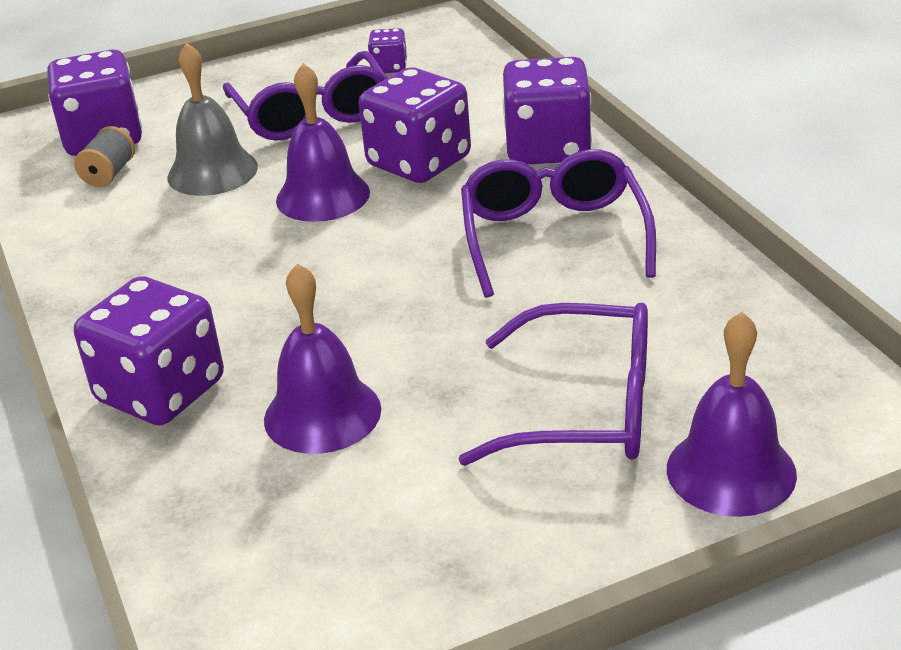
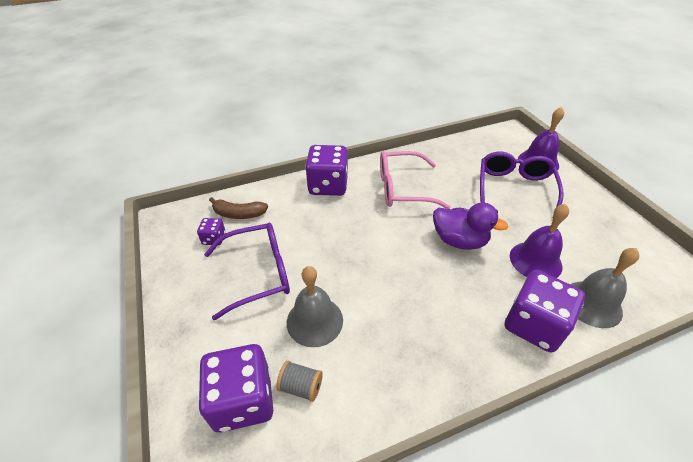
camera: 90 degrees left, 10 degrees up
(195, 480) = (592, 303): none -> grey bell
(323, 196) = (355, 265): purple bell -> none
(385, 311) = (459, 240): none -> purple duck
(419, 162) = (329, 228): purple dice -> none
(451, 76) = (239, 214): none -> brown banana
(553, 236) = (402, 188): purple glasses -> pink glasses

